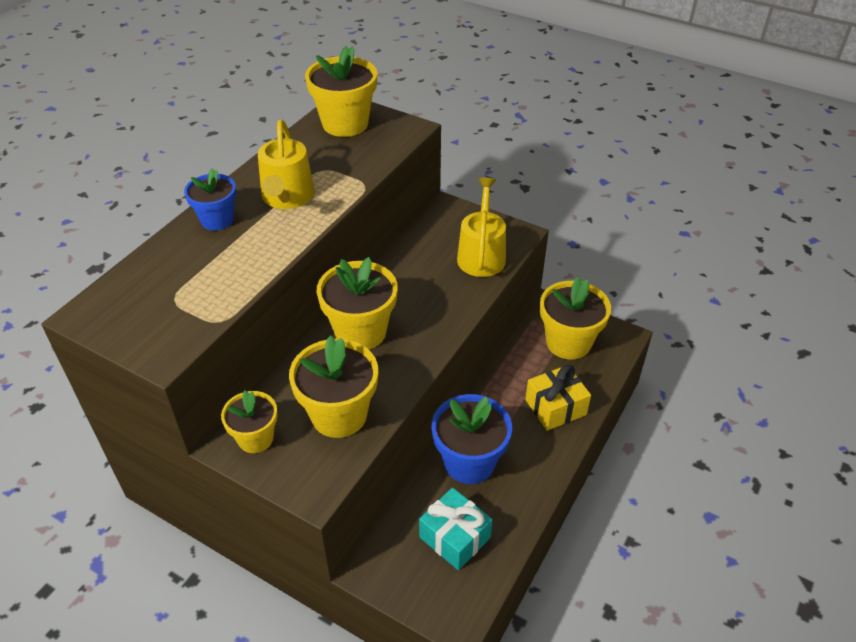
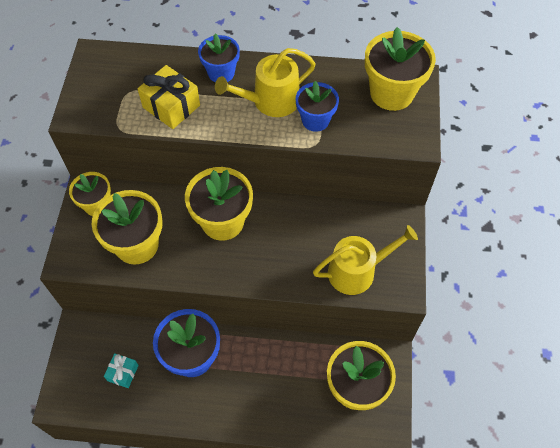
camera: 65 degrees right, 15 degrees up
(336, 176) = (315, 120): none -> blue flower pot
(455, 537) = (123, 373): turquoise gift -> turquoise gift, size x0.61
(555, 407) = (276, 402): yellow gift -> yellow gift (171, 106)

